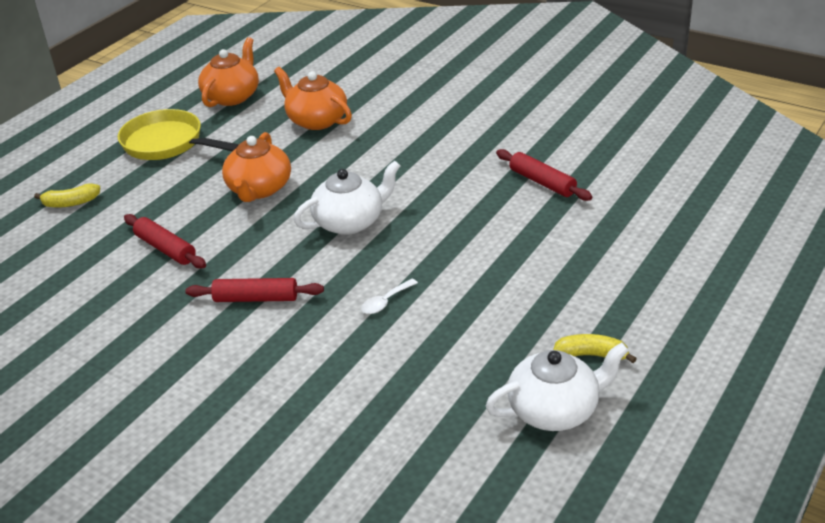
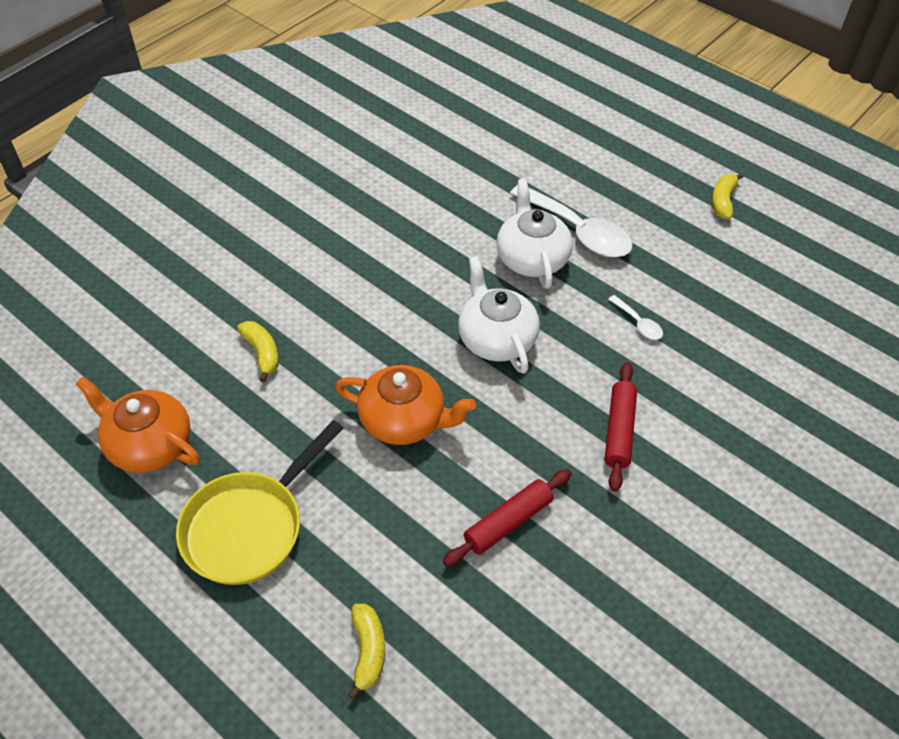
camera: 85 degrees left, 15 degrees up
(316, 120) = (262, 353): orange teapot -> yellow banana
(501, 254) = (577, 231): none -> white spoon
(542, 182) = (466, 184): red rolling pin -> none
(555, 410) = (786, 234): white teapot -> white teapot (531, 258)

